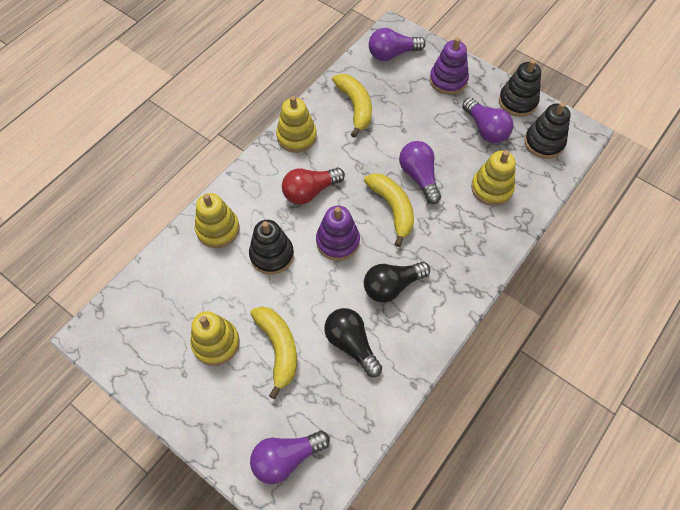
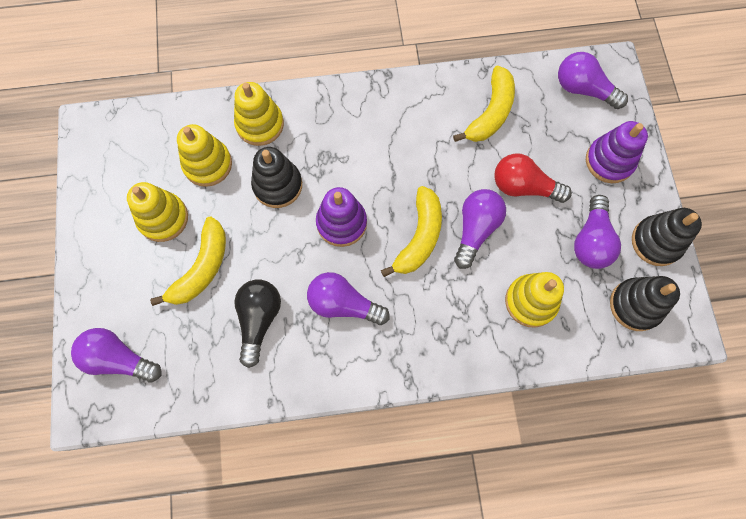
camera: 45 degrees right, 10 degrees up
(296, 136) = (408, 97): yellow stacking toy -> yellow stacking toy (207, 164)
(310, 191) = (366, 158): red light bulb -> red light bulb (523, 187)
(392, 286) = (343, 304): black light bulb -> purple light bulb

